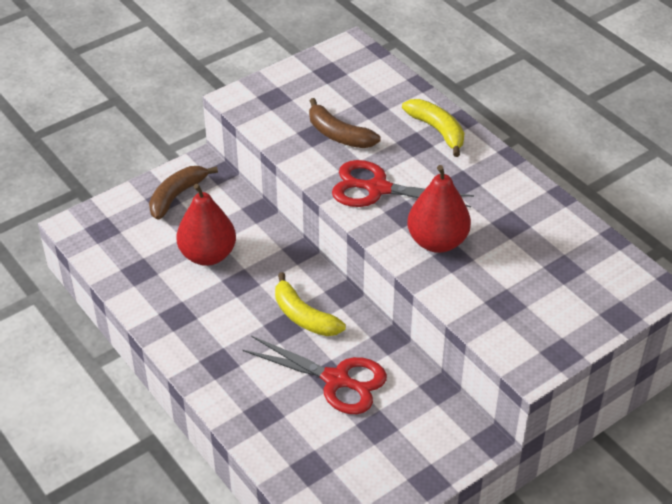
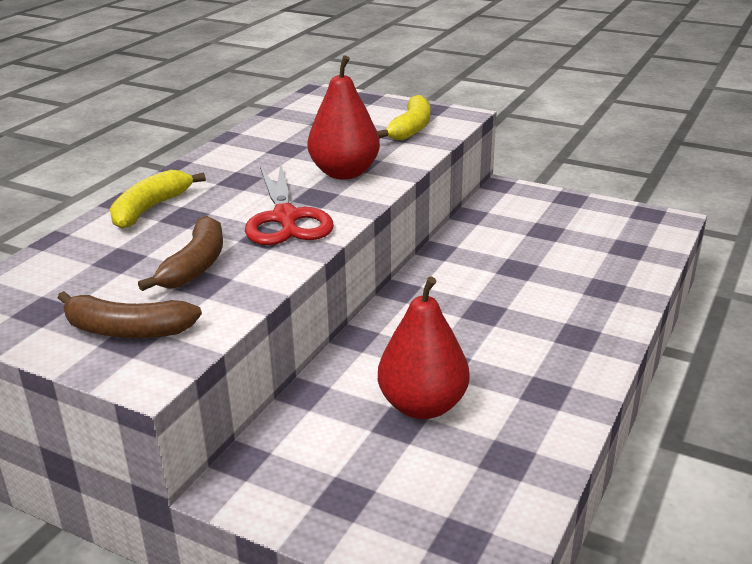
camera: 115 degrees left, 15 degrees down
(177, 196) = (325, 485): brown banana -> brown banana (127, 330)
(304, 316) = (456, 303): yellow banana -> yellow banana (411, 128)
(336, 380) = (518, 262): red scissors -> none

